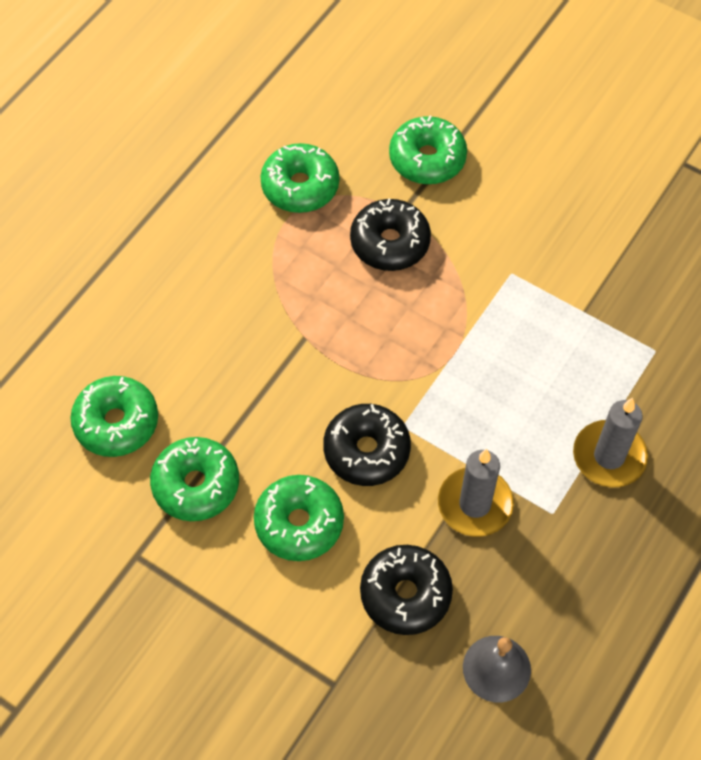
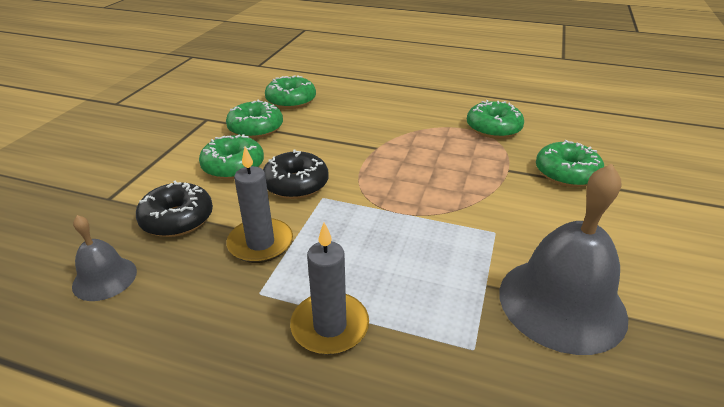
camera: 75 degrees right, 25 degrees down
(390, 243) = (477, 168): black donut -> none
(619, 262) = (561, 303): none -> grey bell

